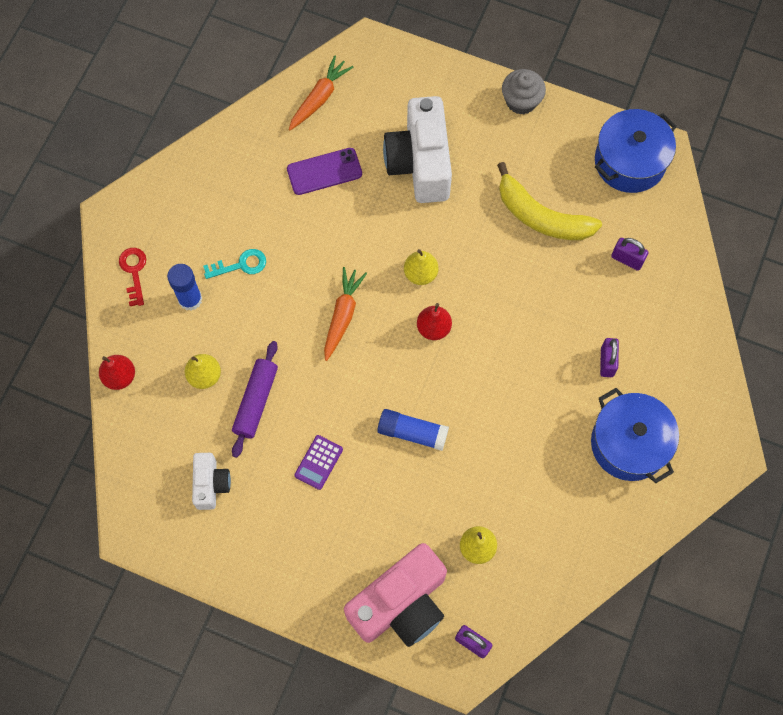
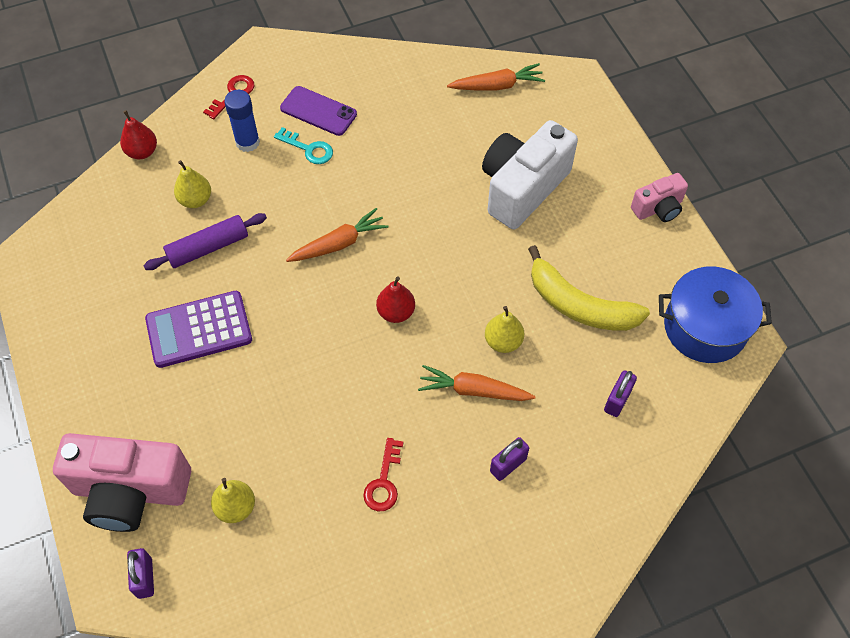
camera: 45 degrees right, 10 degrees down
(211, 484) = (111, 275): white camera -> none
(318, 462) = (199, 329): purple calculator -> purple calculator, size x1.85
(324, 171) = (442, 136): purple phone -> purple phone (318, 111)
(412, 433) = (290, 373): blue glue stick -> none
(420, 274) = (432, 265): yellow pear -> yellow pear (503, 341)
(521, 101) = (658, 208): grey cupcake -> pink camera
(537, 334) = (473, 390): none -> orange carrot
(541, 216) = (579, 305): yellow banana -> yellow banana turned 45 degrees counterclockwise
(547, 444) = (384, 481): none -> red key
(627, 259) = (617, 400): purple padlock -> purple padlock turned 45 degrees clockwise
(629, 444) = (453, 548): blue pot -> none

